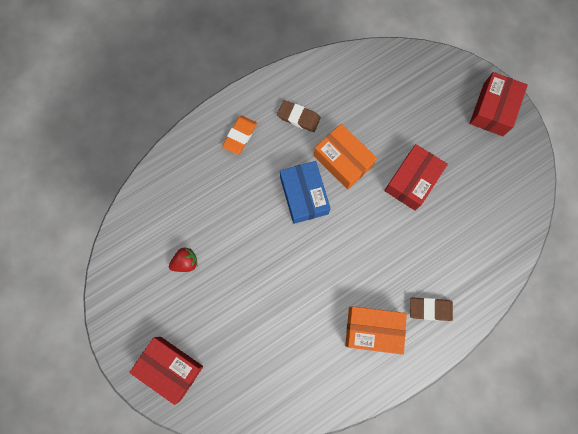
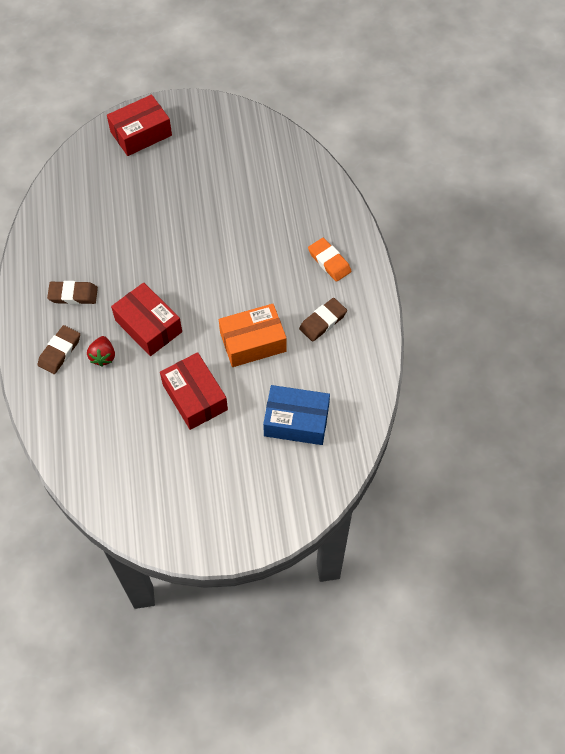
camera: 115 degrees right, 15 degrees down
(185, 262) = (226, 174): red strawberry -> red strawberry (103, 356)
(304, 195) = (235, 292): blue box -> blue box (296, 421)
(373, 329) = (73, 295): orange box -> brown eraser
(493, 109) = (230, 524): red box -> red box (148, 326)

